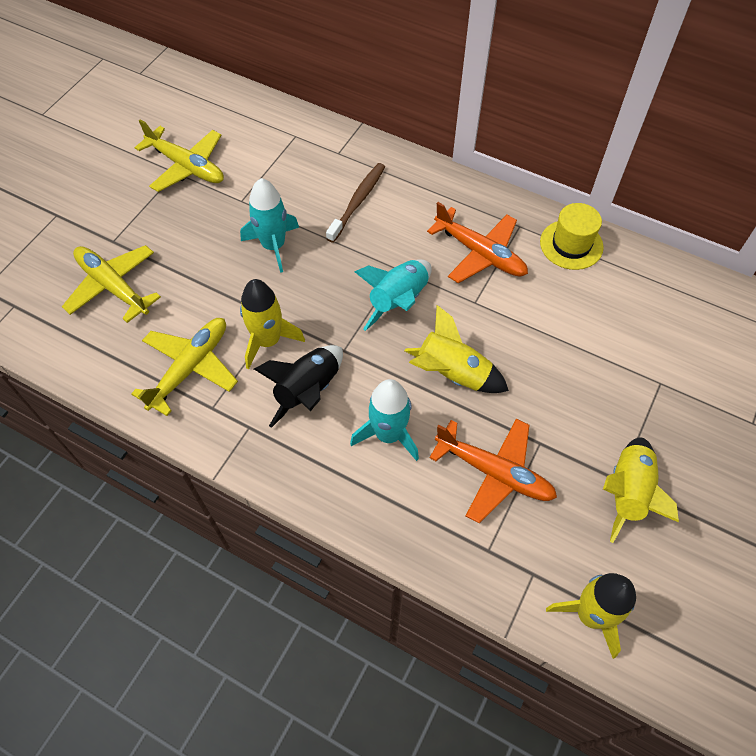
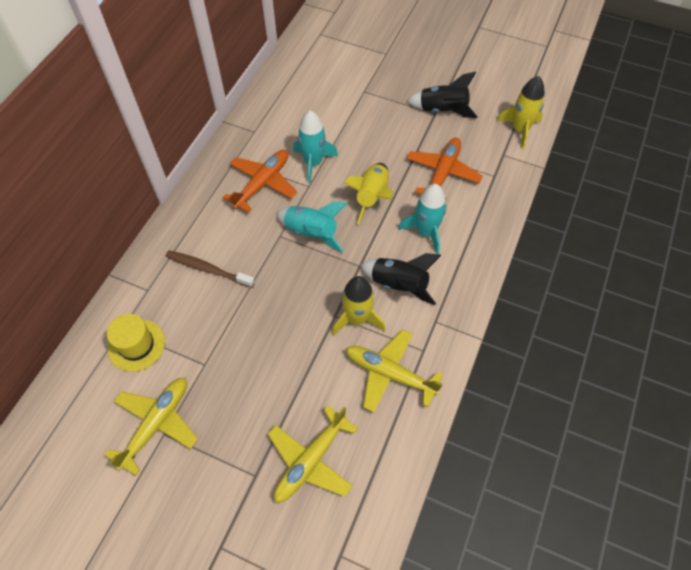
camera: 95 degrees left, 0 degrees up
(273, 246) = (258, 329): turquoise rocket -> turquoise rocket (313, 162)
(571, 244) = (253, 130): yellow hat -> yellow hat (136, 345)
(627, 492) = (442, 110): yellow rocket -> black rocket

